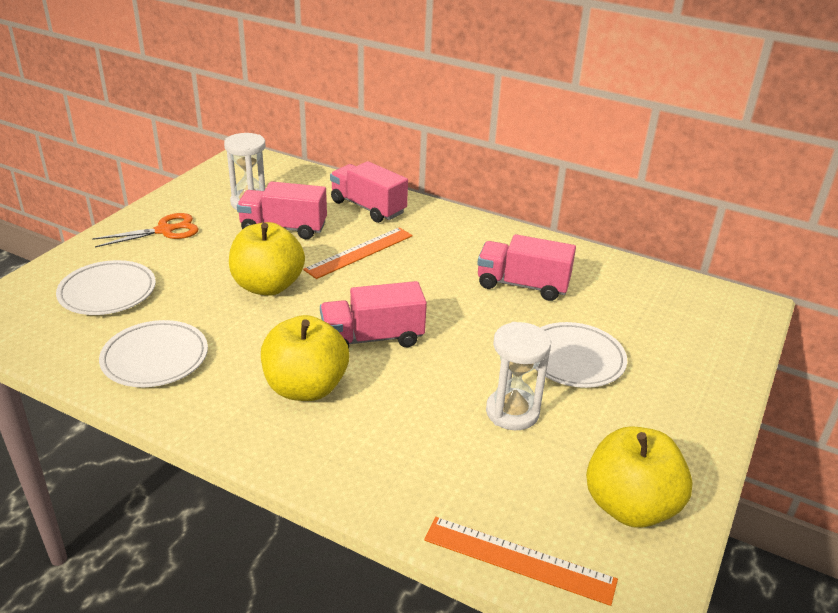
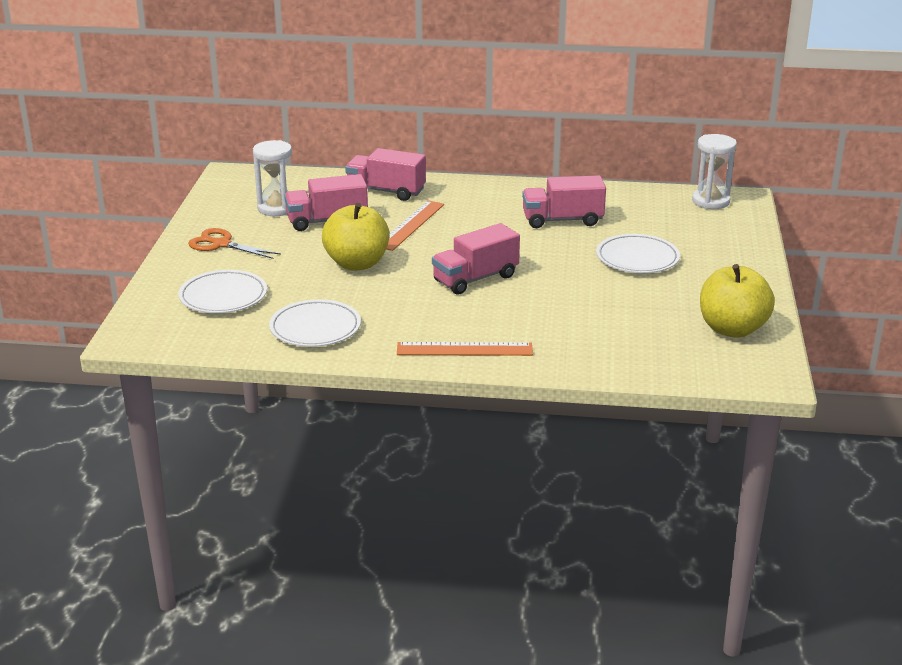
camera: 20 degrees left, 5 degrees down
(164, 230) = (221, 244): orange scissors -> orange scissors turned 105 degrees counterclockwise
(306, 387) = (453, 319): yellow apple -> none
(512, 412) = (617, 298): white hourglass -> white hourglass (710, 201)
(519, 560) = (681, 371): orange ruler -> orange ruler (464, 349)

